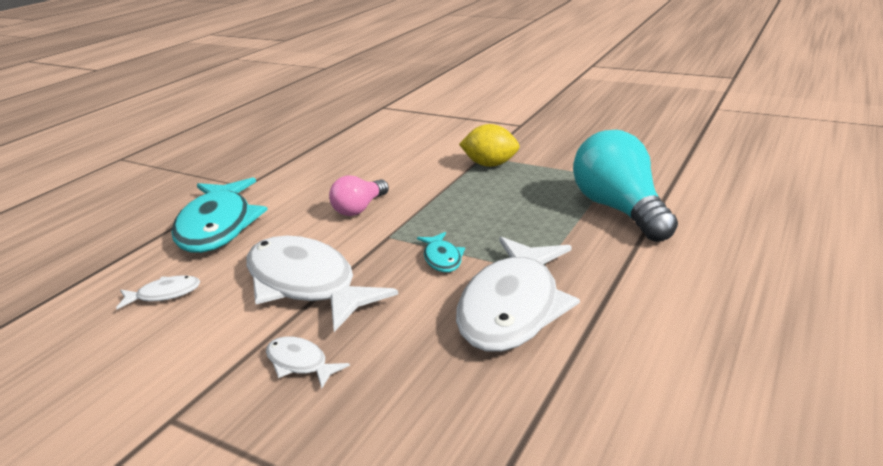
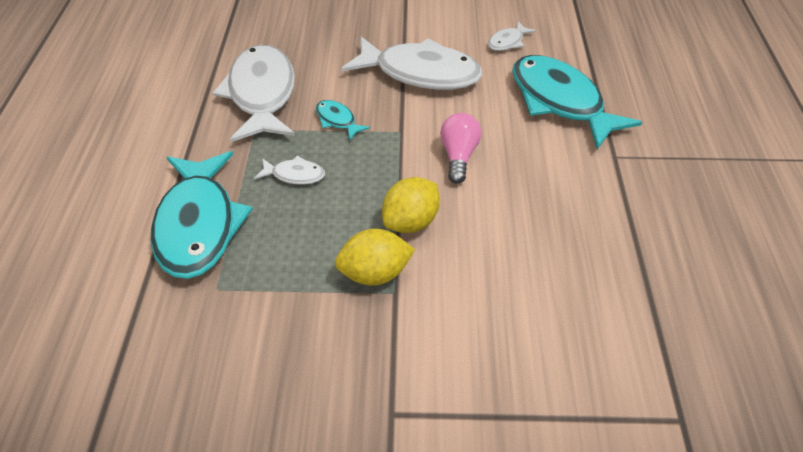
camera: 150 degrees right, 20 degrees up
(300, 363) = (369, 30): white fish -> white fish (294, 175)
(441, 181) = (411, 222): none -> yellow lemon
(620, 209) = (198, 225): turquoise light bulb -> turquoise fish

